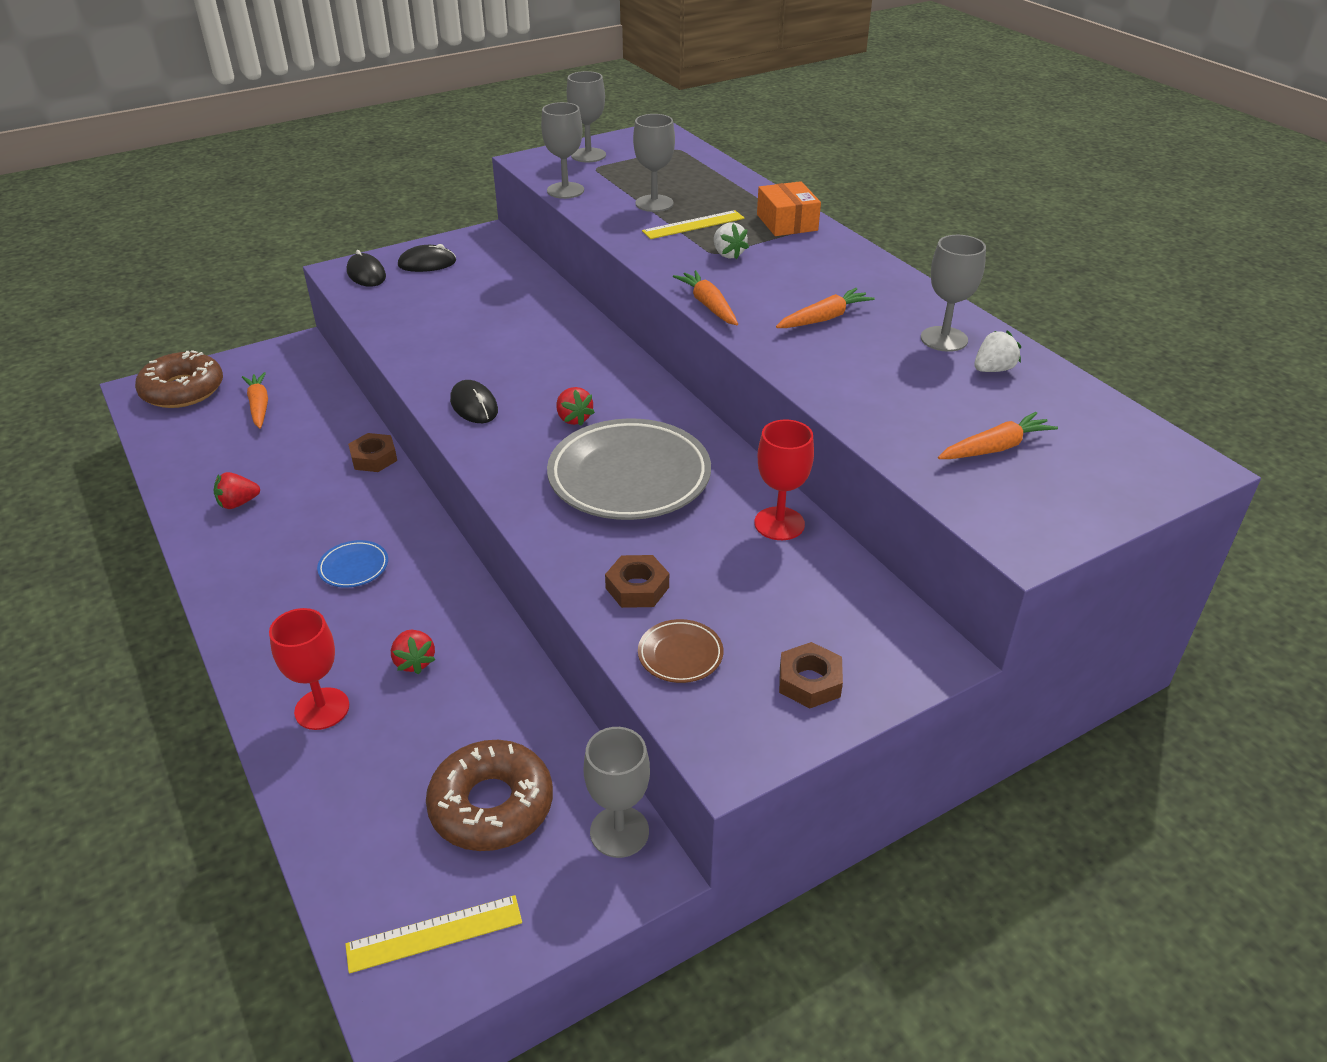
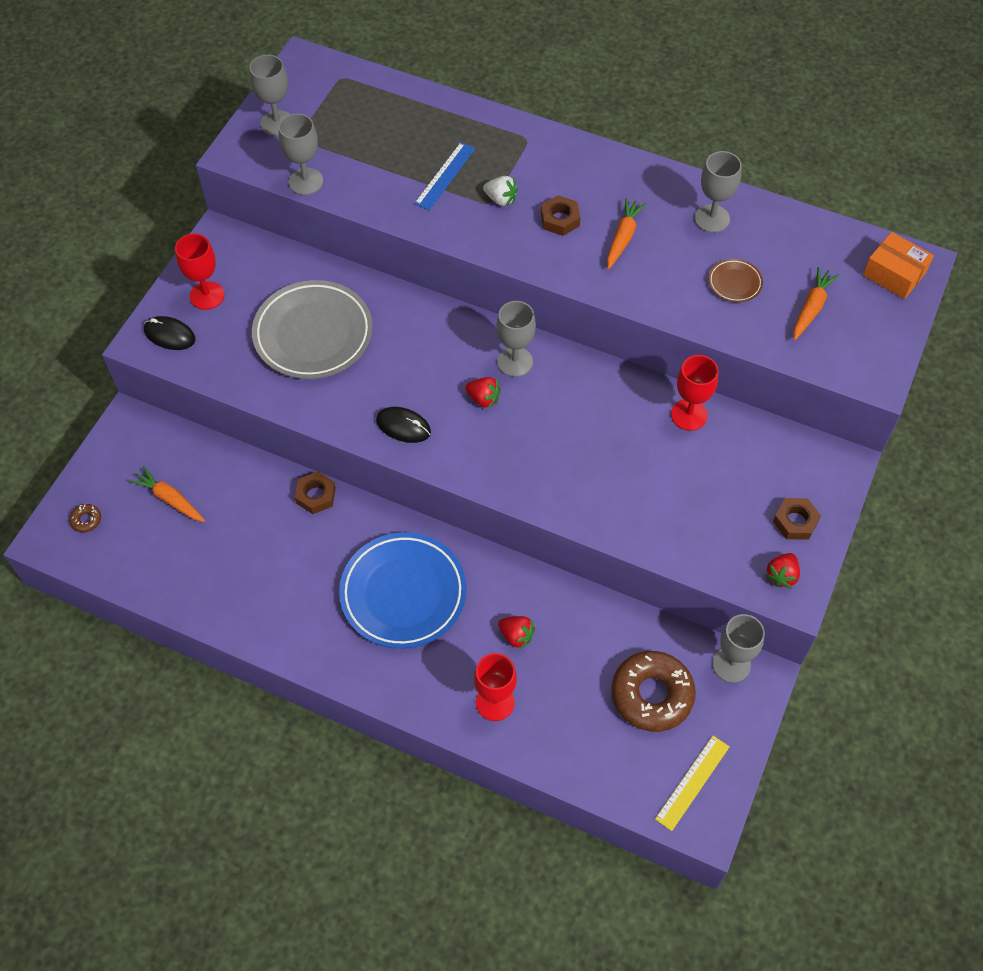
camera: 35 degrees left, 20 degrees up
(183, 390) = (86, 520): brown donut -> brown donut, size x0.40
(238, 503) = (261, 593): red strawberry -> red strawberry (782, 575)
(354, 567) = (403, 593): blue plate -> blue plate, size x2.29
(427, 263) = (207, 295): black mouse -> red goblet
(629, 477) = (567, 430): grey plate -> grey plate (313, 334)
(637, 588) = (651, 515): brown nut -> brown nut (560, 219)
(654, 203) = (391, 163): grey goblet -> grey goblet (515, 362)
(680, 655) = (715, 547): brown plate -> brown plate (734, 283)
(693, 225) = (445, 176): yellow ruler -> blue ruler
(708, 305) = (537, 265): orange carrot -> none
(787, 222) = (510, 138): orange box -> orange box (894, 274)
(993, 369) = (761, 234): white strawberry -> none

